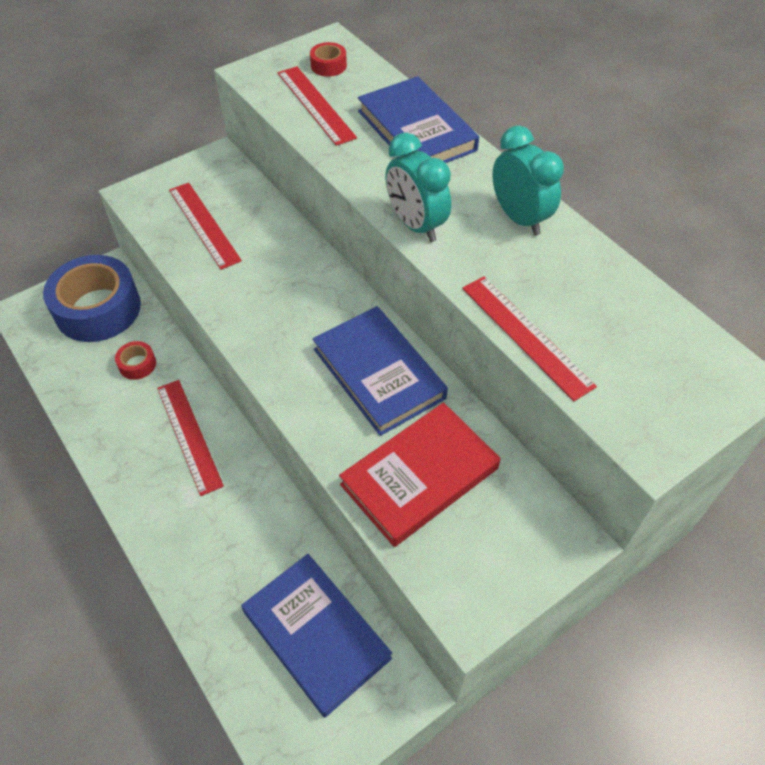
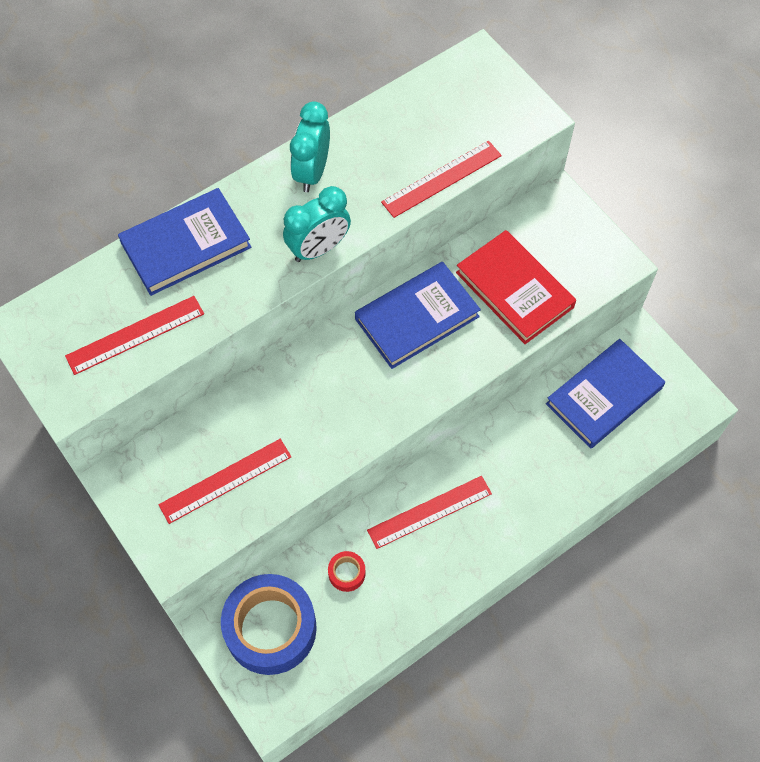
camera: 90 degrees left, 10 degrees up
(328, 65) = (66, 325): red tape -> none
(519, 218) = (312, 172): turquoise clock -> turquoise clock turned 45 degrees counterclockwise

